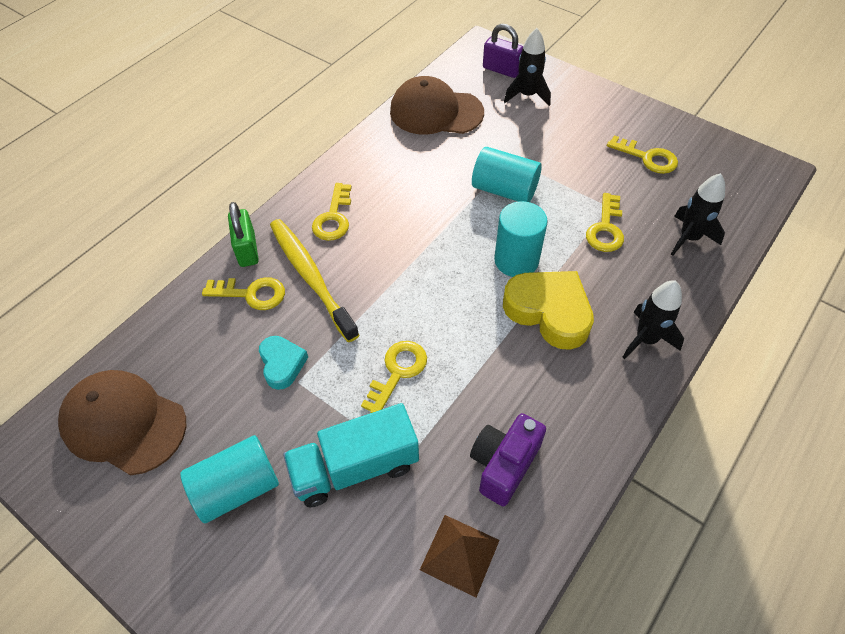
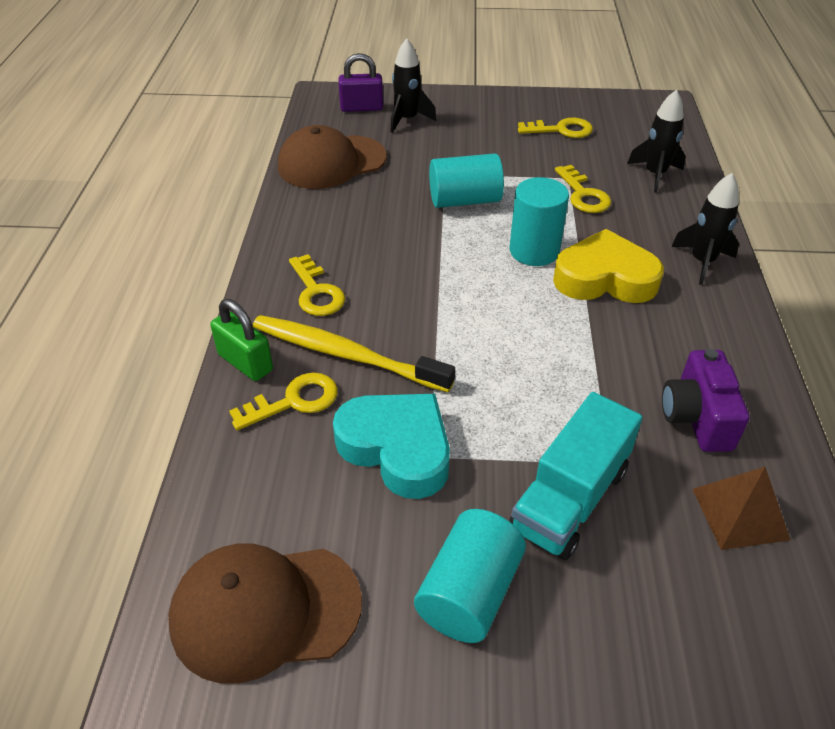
camera: 35 degrees left, 10 degrees down
(282, 364) = (397, 448): turquoise heart -> turquoise heart, size x1.76
(398, 372) = (523, 393): yellow key -> none

